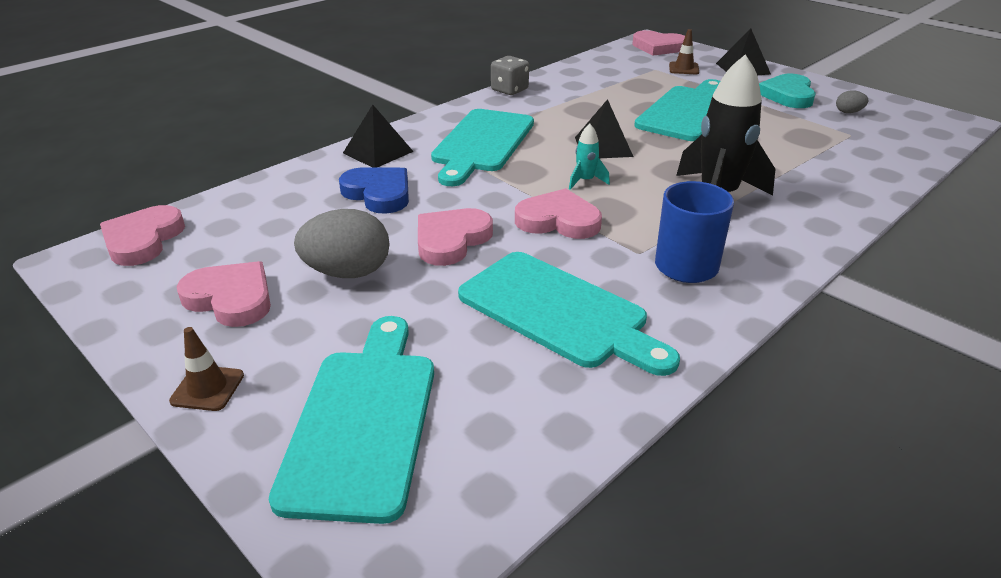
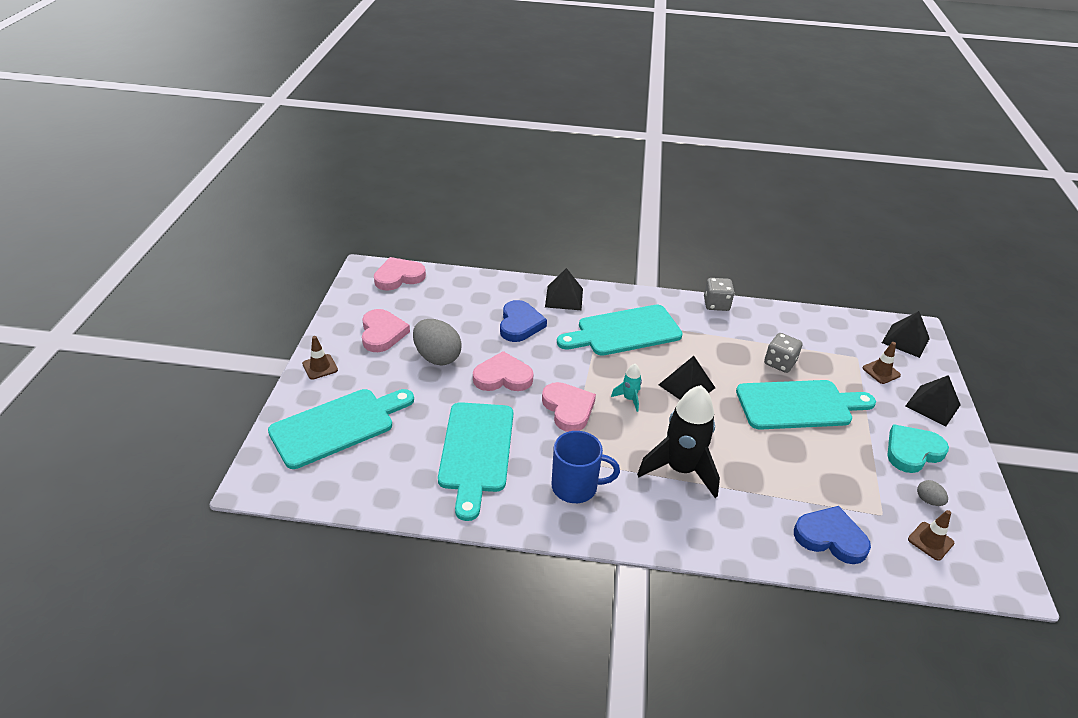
camera: 50 degrees right, 5 degrees up
(624, 97) = (779, 363): none -> grey dice
(658, 47) = (905, 340): pink heart -> black pyramid
(864, 165) = (830, 537): none -> blue heart
(895, 130) = (930, 541): none -> brown traffic cone

